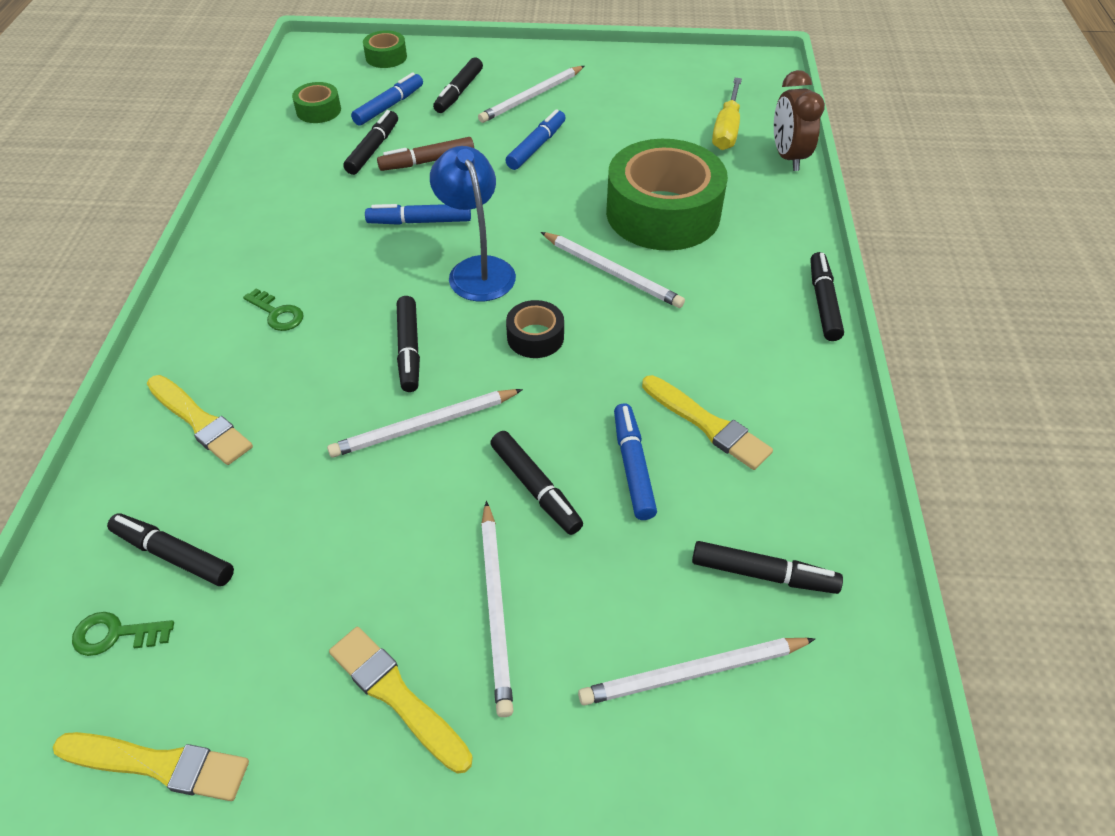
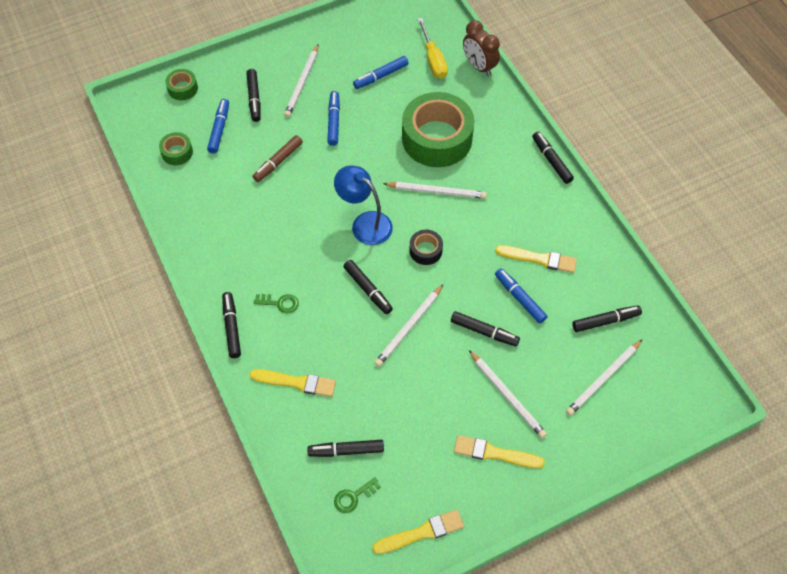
camera: 30 degrees left, 10 degrees up
(373, 149) = (237, 167): black marker -> black marker (231, 327)
(419, 222) = (308, 207): blue marker -> blue marker (381, 76)

